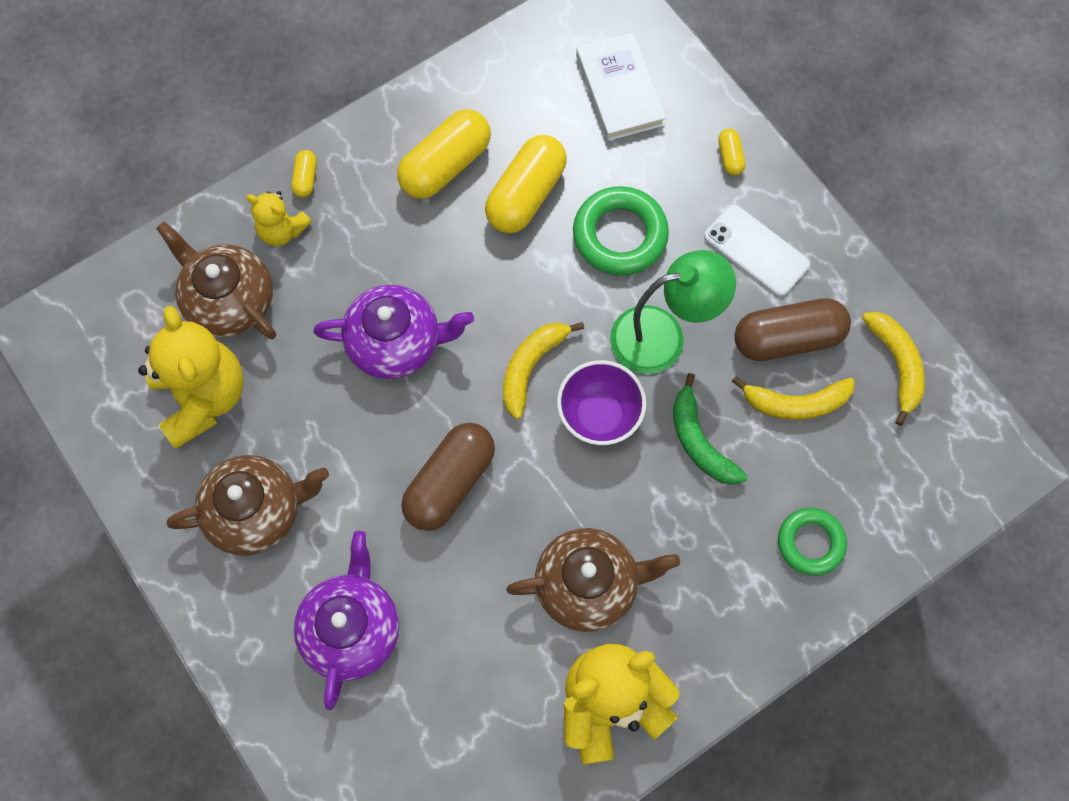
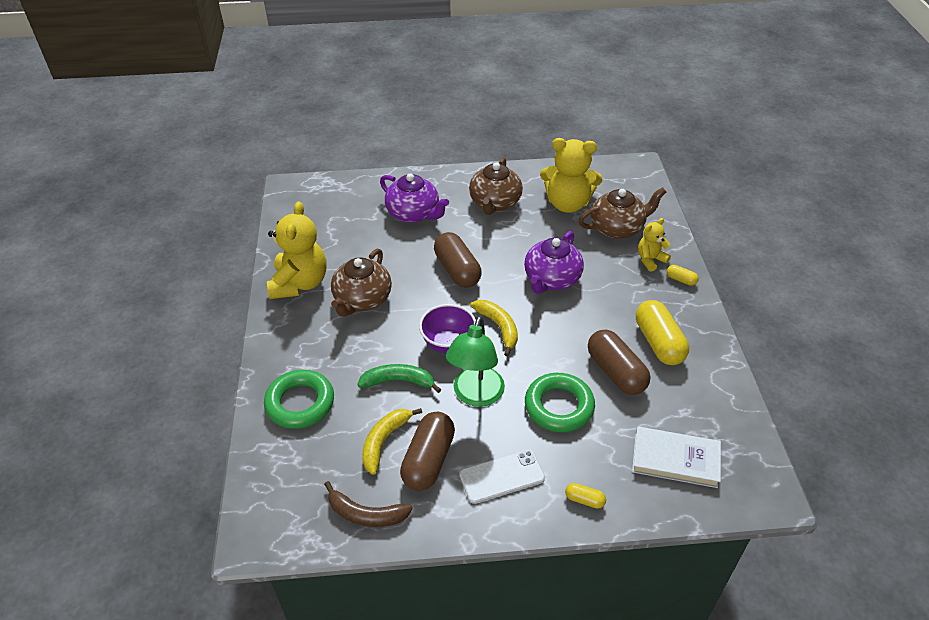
camera: 120 degrees right, 25 degrees down
(526, 195) = (615, 372): yellow capsule -> brown capsule
(810, 543) = (300, 403): green ring -> green ring, size x1.51
(896, 364) = (366, 514): yellow banana -> brown banana

